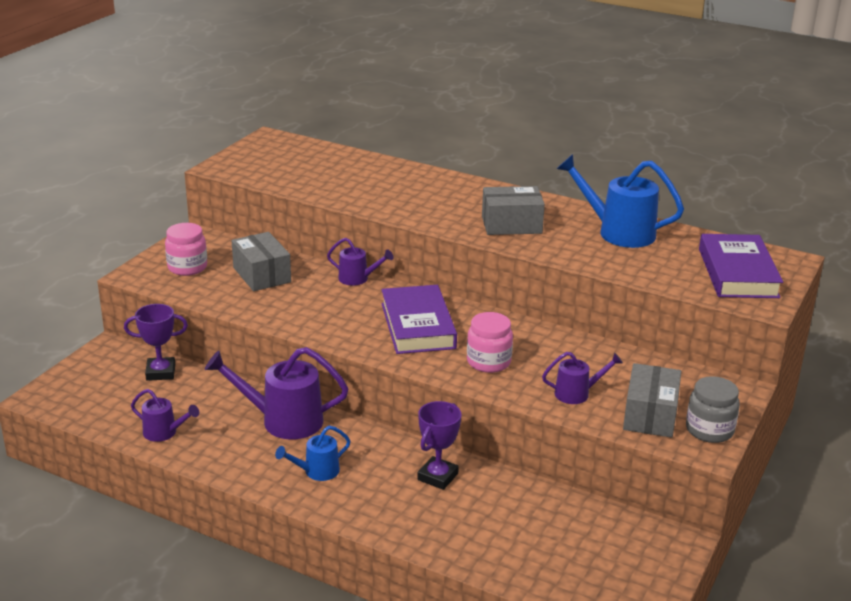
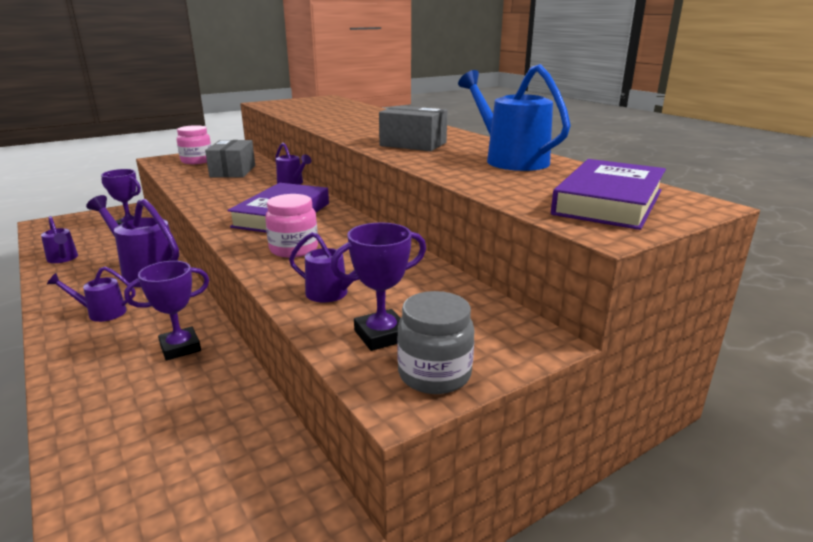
camera: 30 degrees right, 5 degrees down
(316, 472) = (101, 313): blue watering can -> purple watering can
(650, 415) = (381, 335): grey box -> purple trophy

